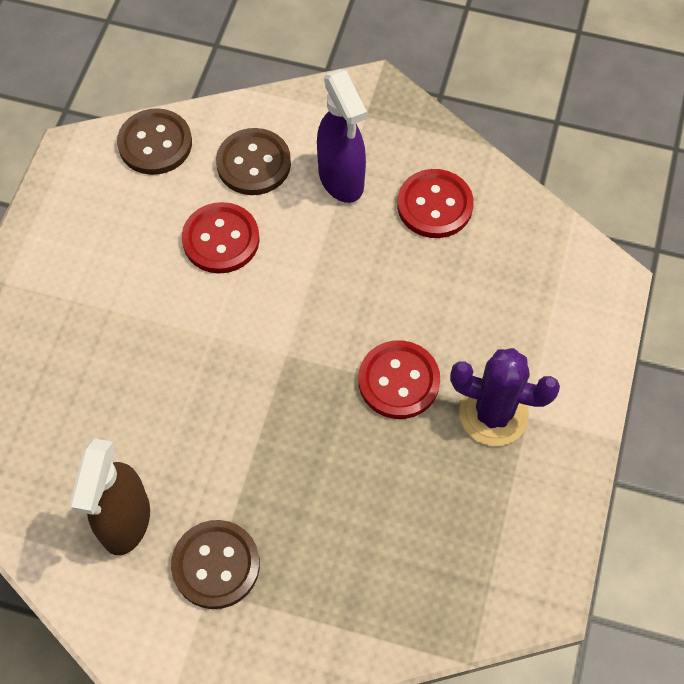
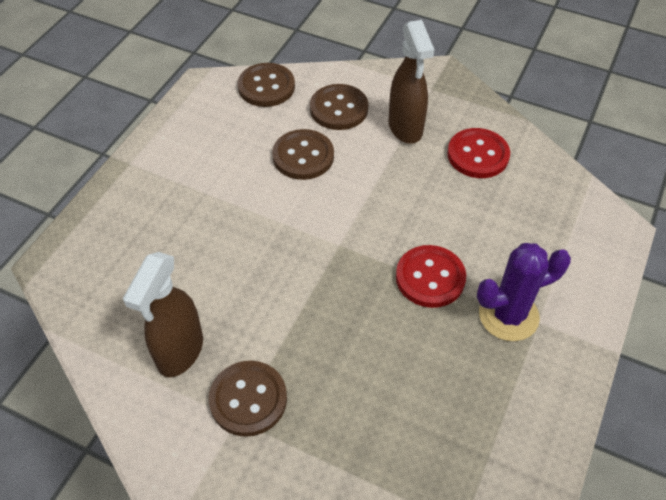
camera: 10 degrees right, 10 degrees down
(221, 239) = (303, 156): red button -> brown button
(341, 180) = (405, 128): purple spray bottle -> brown spray bottle
(493, 414) = (508, 315): purple cactus -> purple cactus turned 45 degrees counterclockwise

